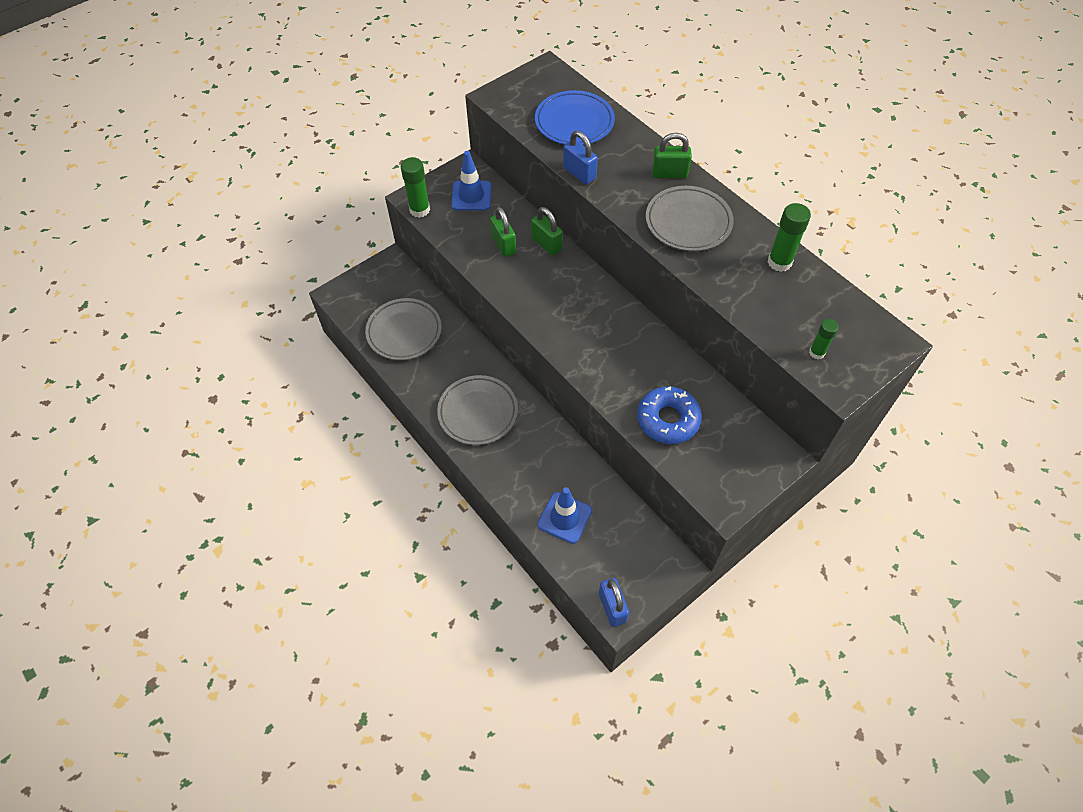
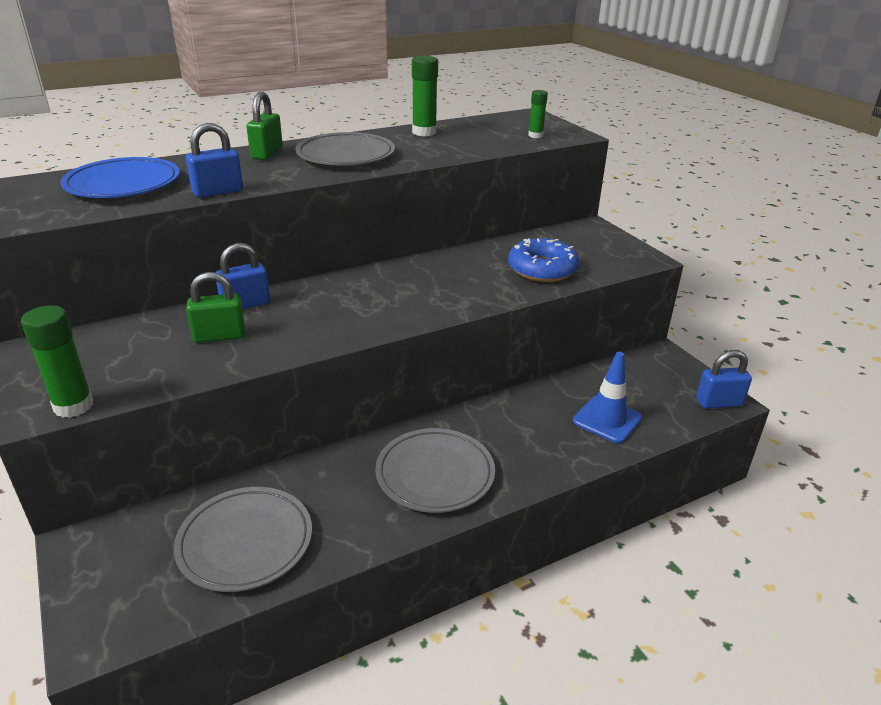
camera: 80 degrees left, 25 degrees down
(471, 196) = (97, 352): blue traffic cone -> none
(546, 244) = (245, 304): green padlock -> blue padlock

